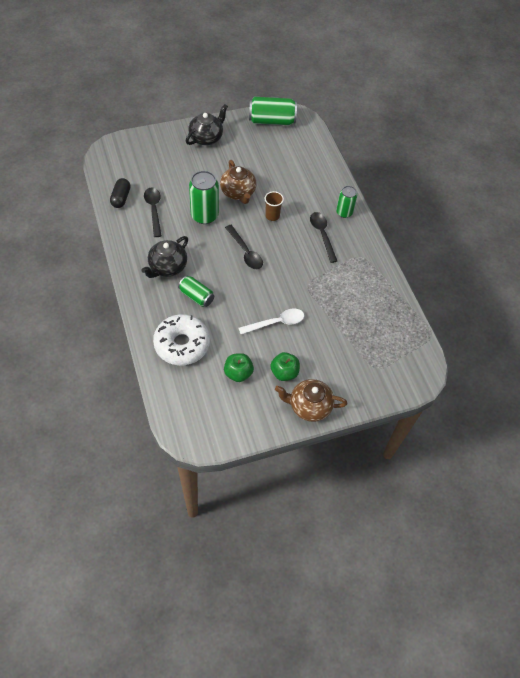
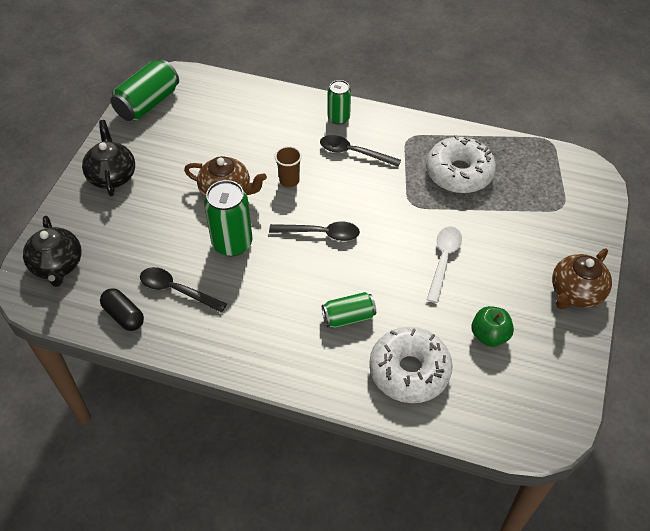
camera: 50 degrees left, 5 degrees down
(167, 267) = (280, 324): black teapot -> black teapot (57, 265)
(284, 372) = (517, 290): green apple -> none
(355, 297) = (459, 173): none -> white donut

